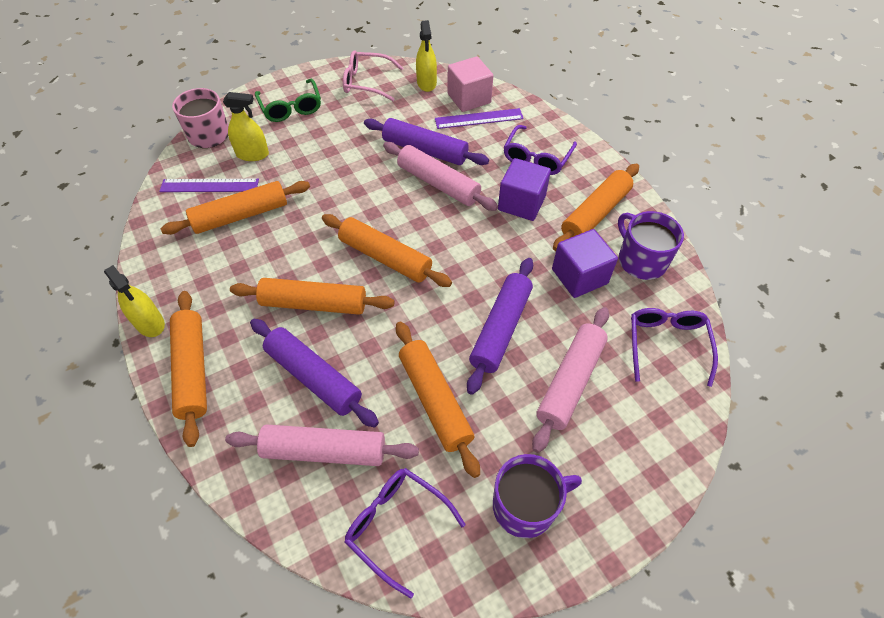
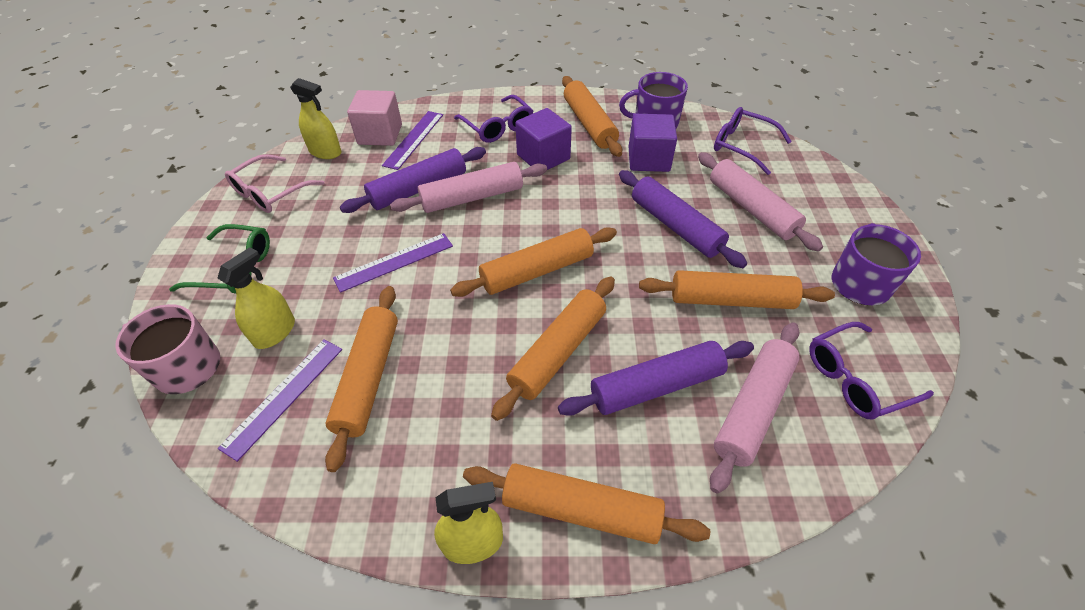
camera: 60 degrees left, 5 degrees down
(343, 176) = (394, 262): none -> purple ruler

